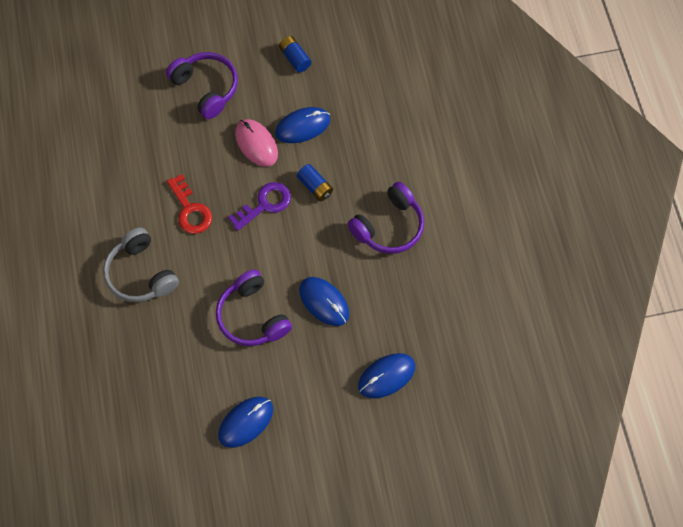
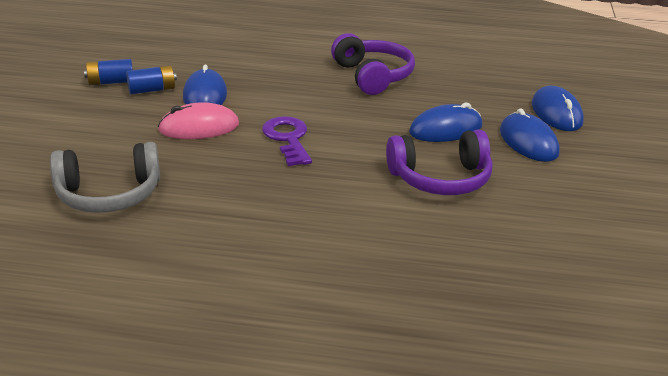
camera: 70 degrees left, 35 degrees down
(141, 274) = (323, 255): grey headphones -> grey headphones (109, 195)
(190, 210) = (252, 192): red key -> none
(206, 88) = (82, 144): purple headphones -> none
(246, 422) = (594, 215): blue mouse -> blue mouse (528, 142)
(315, 187) = (290, 104): blue battery -> blue battery (152, 90)

